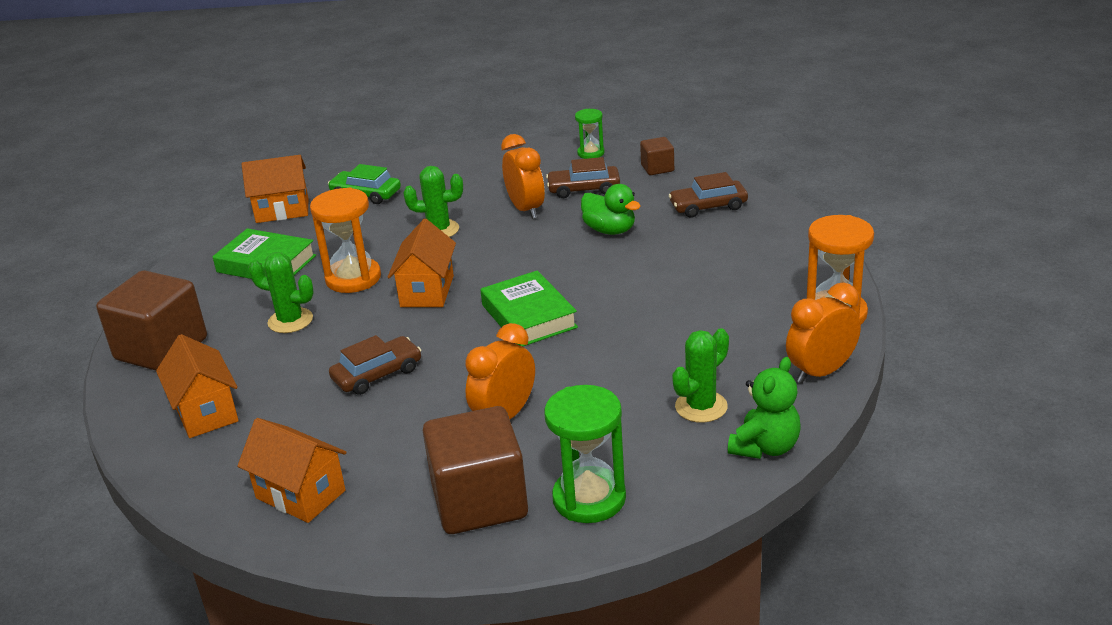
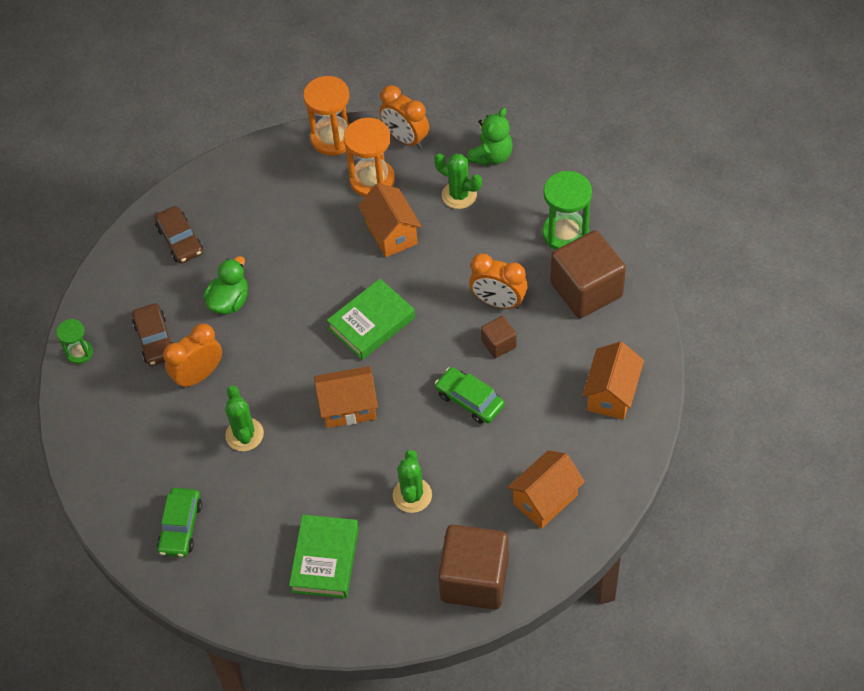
camera: 105 degrees left, 25 degrees up
(282, 210) = (221, 594): orange house -> orange house (391, 233)
(353, 278) = (338, 473): orange hourglass -> orange hourglass (372, 180)
(377, 374) = (469, 400): brown car -> green car
(657, 168) = (109, 291): brown cube -> brown cube (498, 344)
(765, 447) = (491, 156): green teddy bear -> green teddy bear turned 105 degrees clockwise

